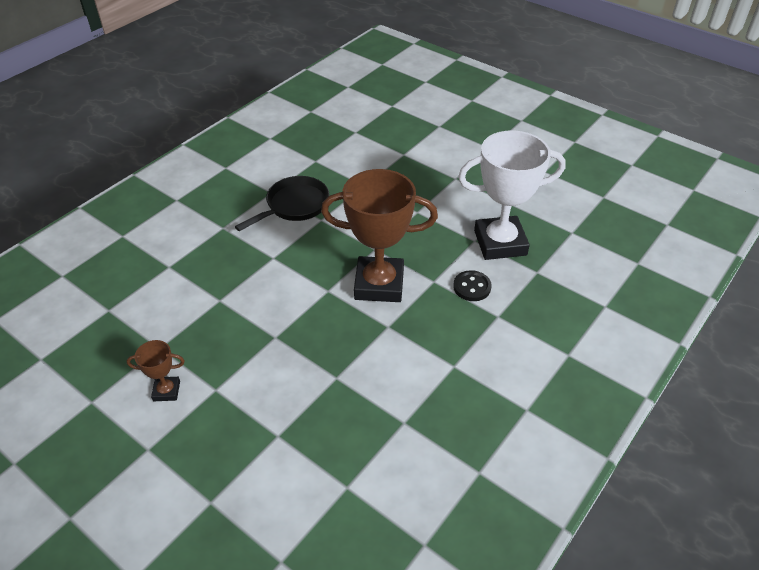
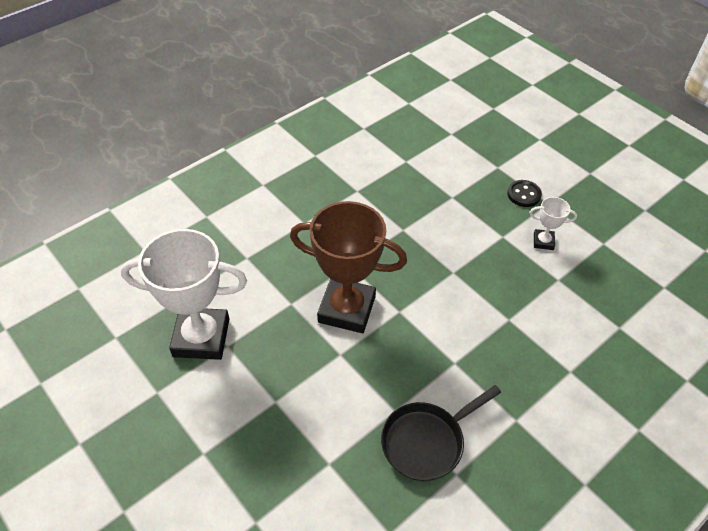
camera: 170 degrees left, 5 degrees up
(166, 391) = (543, 241): brown trophy -> white trophy
(472, 287) = (256, 290): black button -> black button (524, 194)

